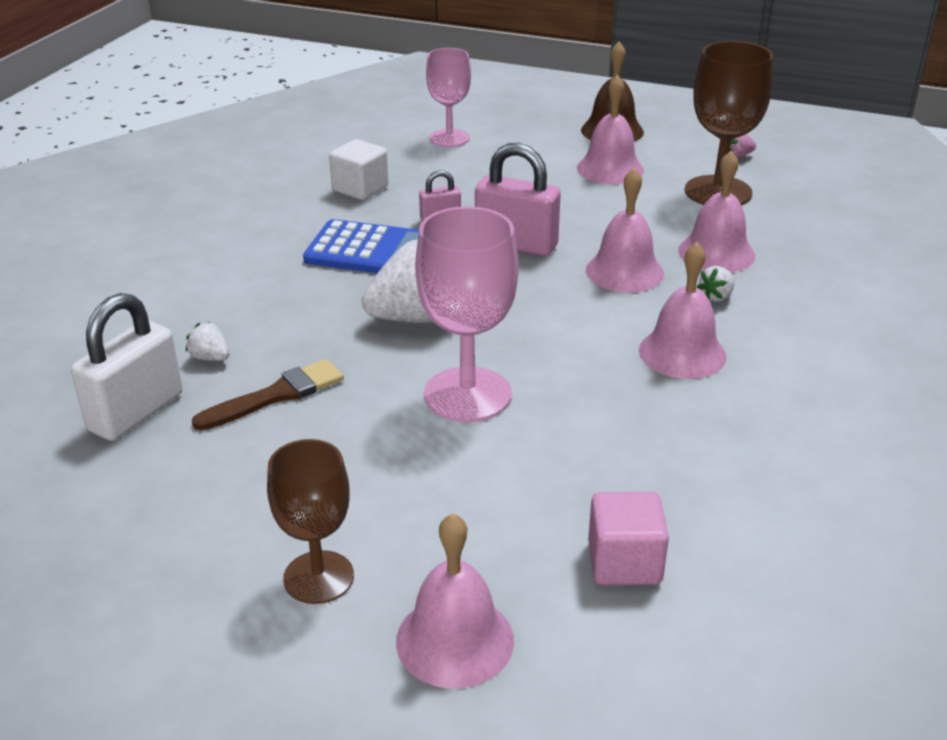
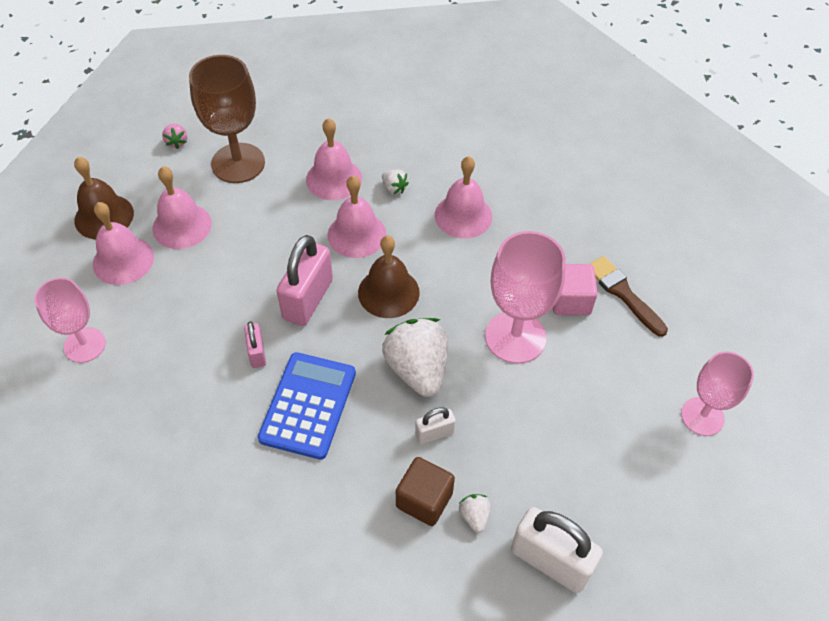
camera: 90 degrees left, 20 degrees up
(210, 358) = (474, 516): white strawberry -> white strawberry turned 135 degrees clockwise
(239, 324) = (424, 500): none -> brown cube
(276, 395) = (522, 460): brown brush -> brown brush (623, 293)
(318, 577) = (702, 416): brown goblet -> pink goblet
(324, 330) = (434, 433): none -> white padlock
(360, 189) = (184, 420): white cube -> none
(455, 640) = (735, 347): pink bell -> pink bell (123, 260)
(533, 296) = (388, 292): none -> brown bell
(624, 563) = (664, 267): pink cube -> pink cube (570, 300)

